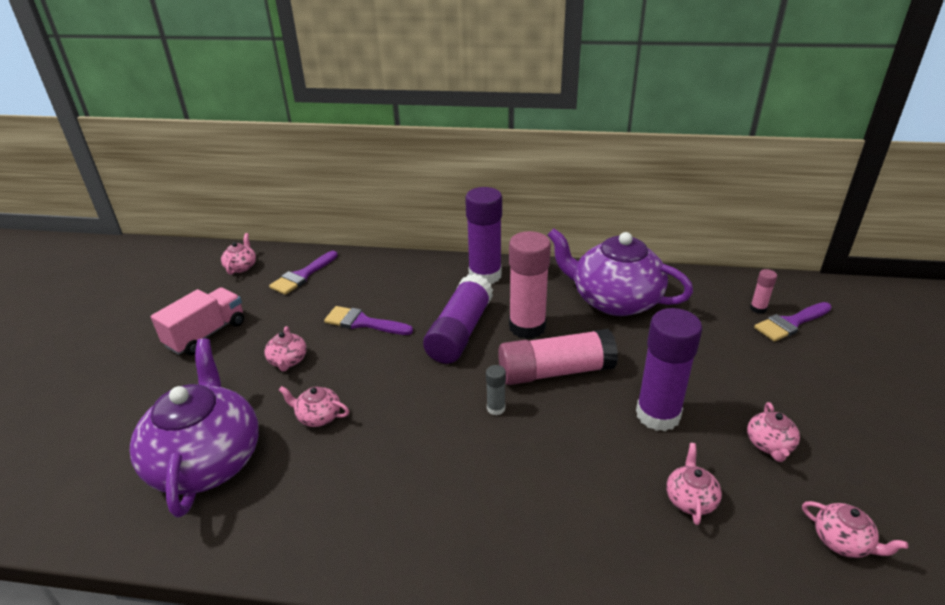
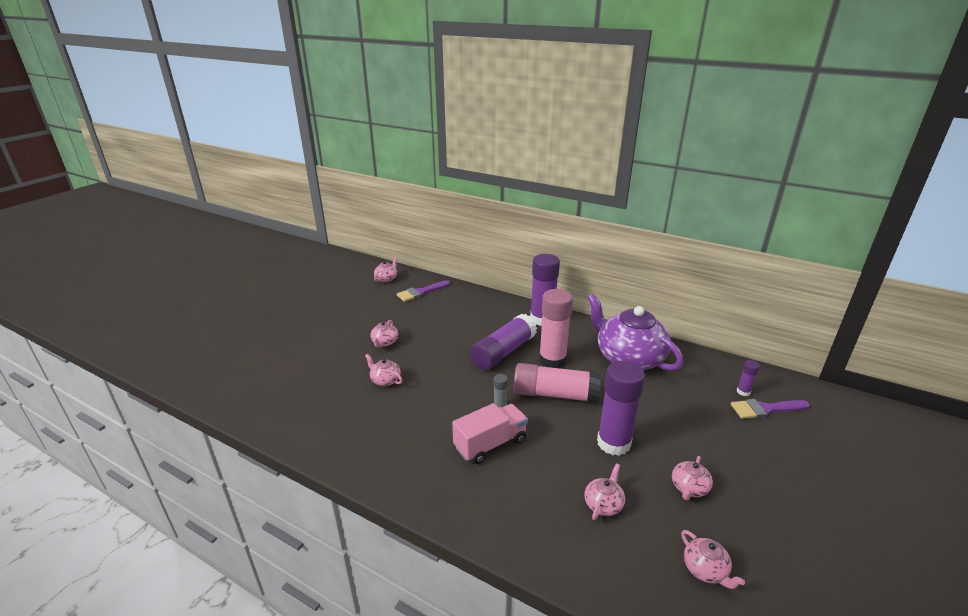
camera: 20 degrees right, 5 degrees down
(206, 334) = (345, 314): pink truck -> pink truck (490, 444)
(207, 460) = (309, 387): purple teapot -> none
(363, 322) = (443, 330): purple brush -> none
(758, 309) = (743, 392): pink glue stick -> purple glue stick

